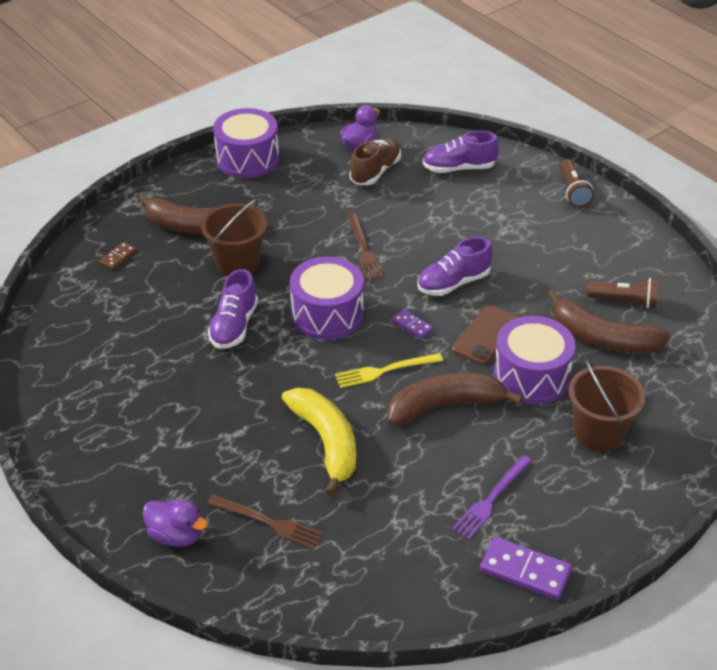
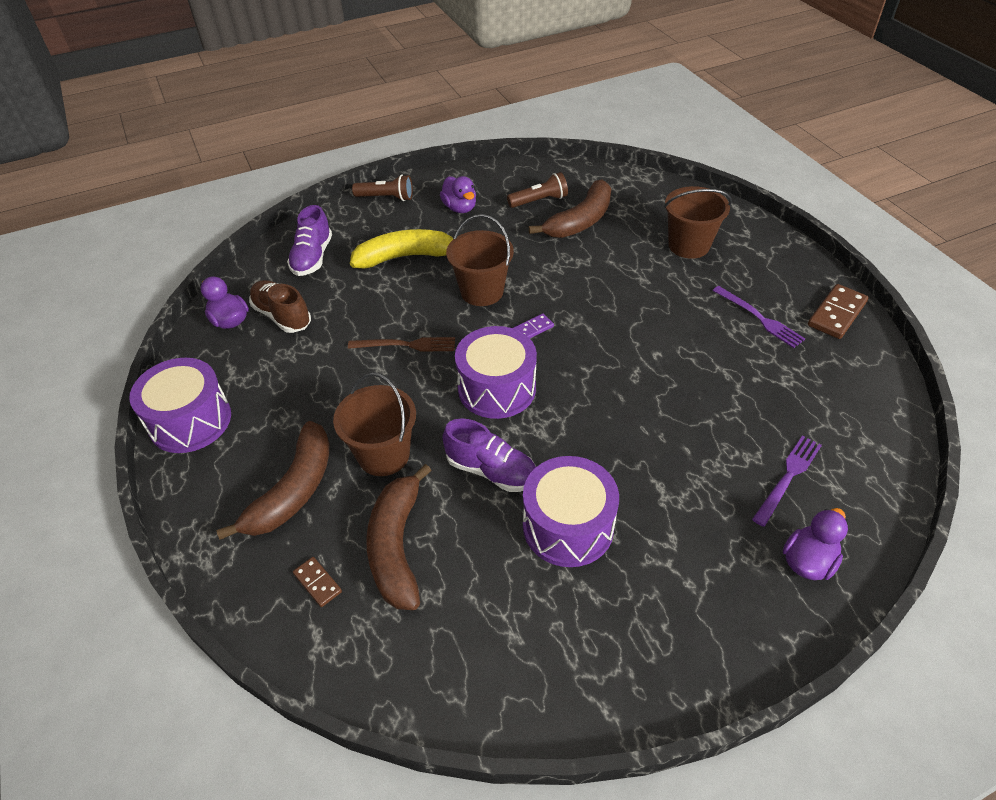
camera: 75 degrees left, 5 degrees up
(268, 522) = (788, 477): brown fork -> purple fork
(326, 442) = (682, 416): yellow banana -> yellow banana (406, 257)
(385, 370) = (590, 358): yellow fork -> none
(445, 405) = (644, 326): brown banana -> brown banana (397, 546)
(453, 283) = (482, 291): purple shoe -> brown bucket
(486, 335) = (559, 284): brown phone -> none
(525, 571) = (836, 314): purple domino -> brown domino
(531, 376) = (617, 268): purple drum -> purple drum (568, 526)
(581, 244) = (460, 208): none -> purple duck
(624, 301) = (539, 201): brown flashlight -> brown flashlight turned 45 degrees clockwise

